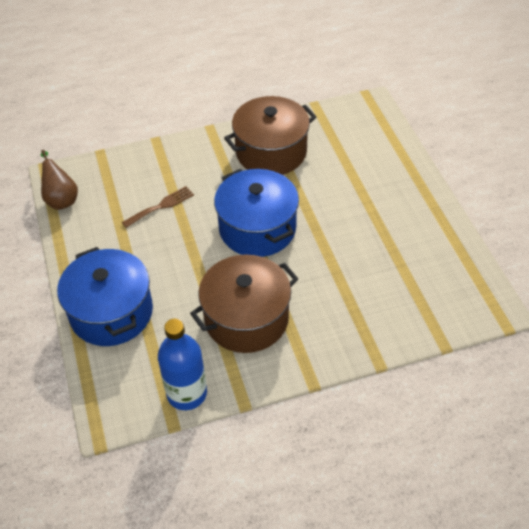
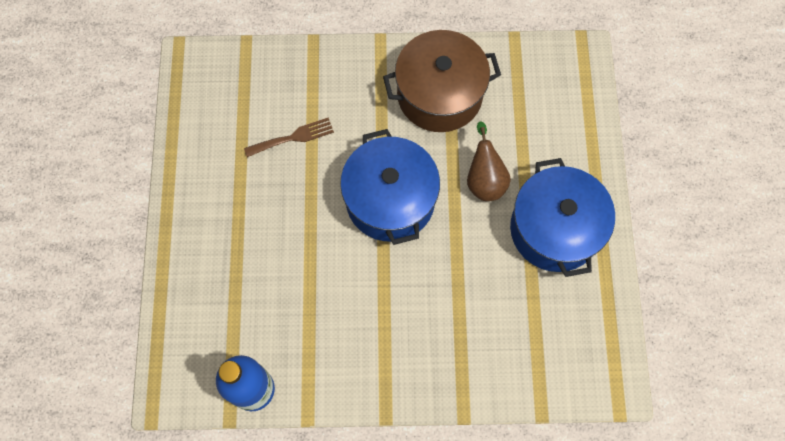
camera: 15 degrees right, 20 degrees up
(61, 199) = (187, 96): brown pear -> brown pear (484, 180)
(111, 312) = (203, 265): blue pot -> blue pot (554, 229)
(246, 318) = (341, 316): brown pot -> none

